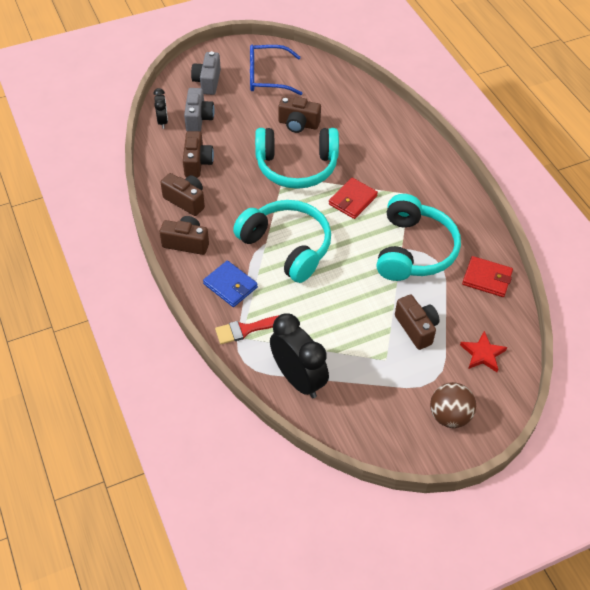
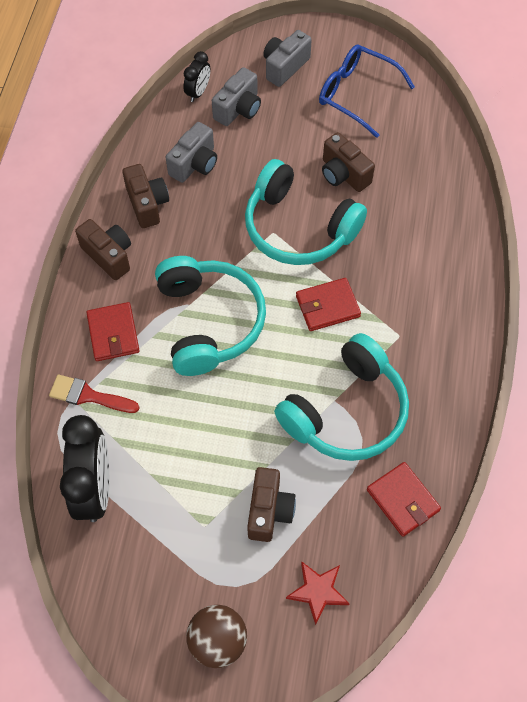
camera: 35 degrees right, 10 degrees up
(197, 163) = (195, 164): brown camera -> grey camera
(230, 285) = (113, 333): blue wallet -> red wallet

